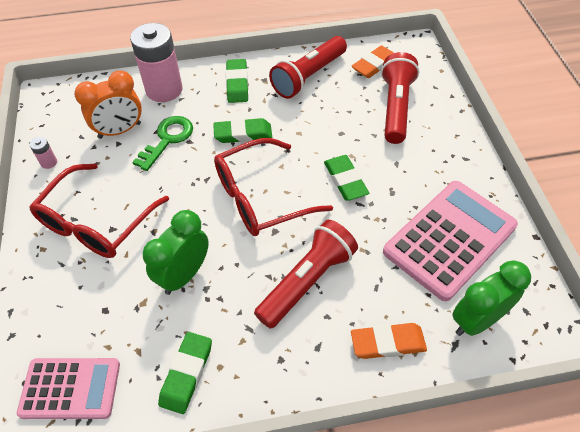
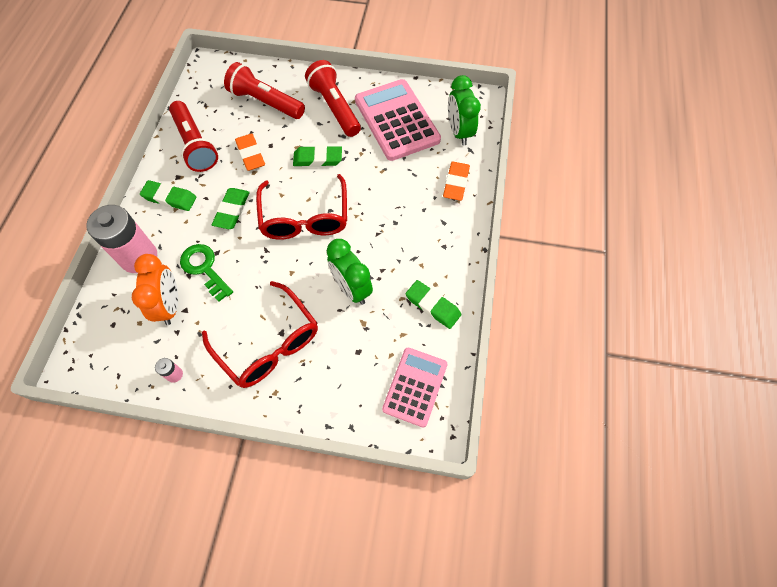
camera: 70 degrees left, 10 degrees up
(307, 281) = (392, 211): red flashlight -> red flashlight (335, 107)
(374, 65) = (211, 97): orange eraser -> orange eraser (250, 154)

